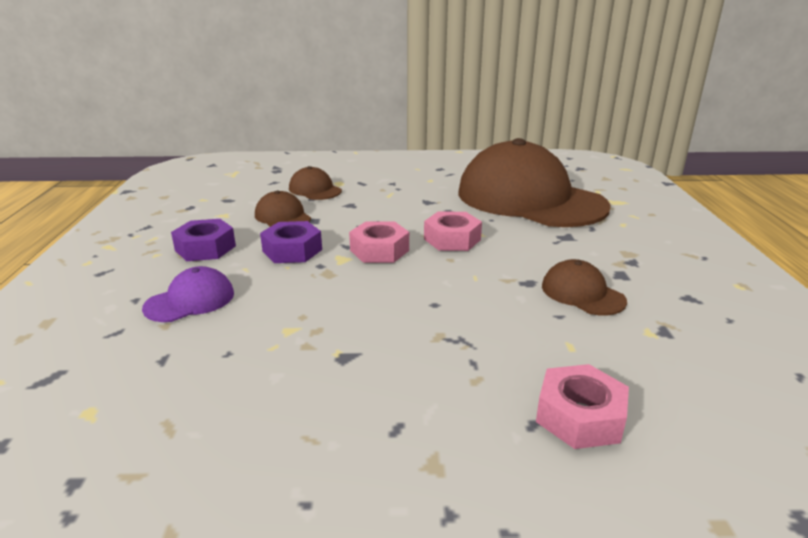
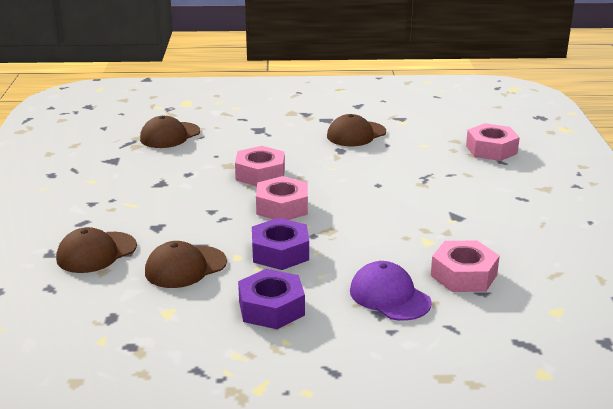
camera: 90 degrees left, 0 degrees up
(204, 348) = (464, 275): none -> pink nut
(529, 199) = (170, 135): brown cap -> brown cap, size x0.41

